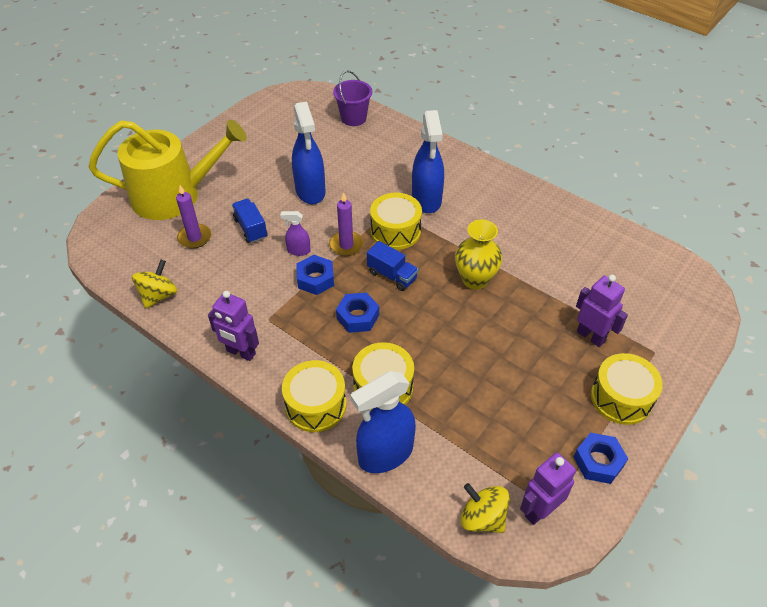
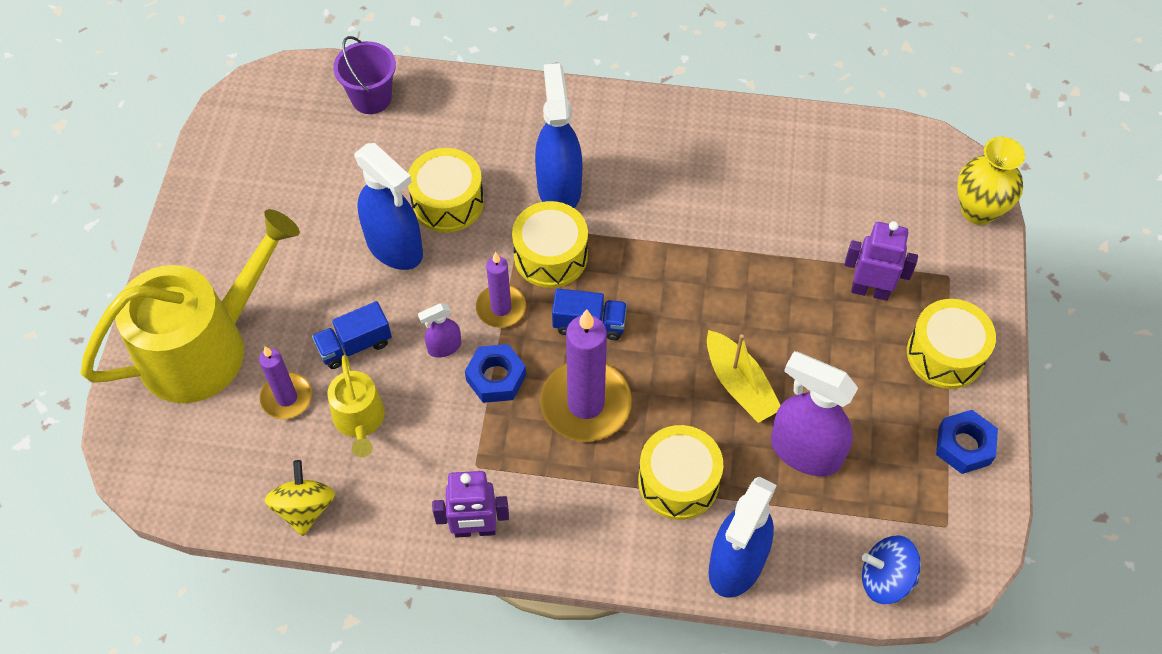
camera: 30 degrees left, 10 degrees up
(223, 266) = (359, 420): none -> yellow watering can
(251, 228) = (354, 345): blue truck -> blue truck turned 60 degrees counterclockwise
(316, 405) = (616, 548): yellow drum -> yellow drum (447, 202)
(358, 317) = (586, 404): blue nut -> purple candle
(426, 199) = (559, 188): blue spray bottle -> blue spray bottle turned 150 degrees counterclockwise
(463, 351) = (739, 385): none -> yellow boat
(475, 280) = (694, 279): yellow vase -> yellow vase (978, 210)
(479, 410) = (804, 451): none -> purple spray bottle
(482, 518) = (885, 579): yellow spinning top -> blue spinning top
(539, 510) = (937, 536): purple robot -> none

